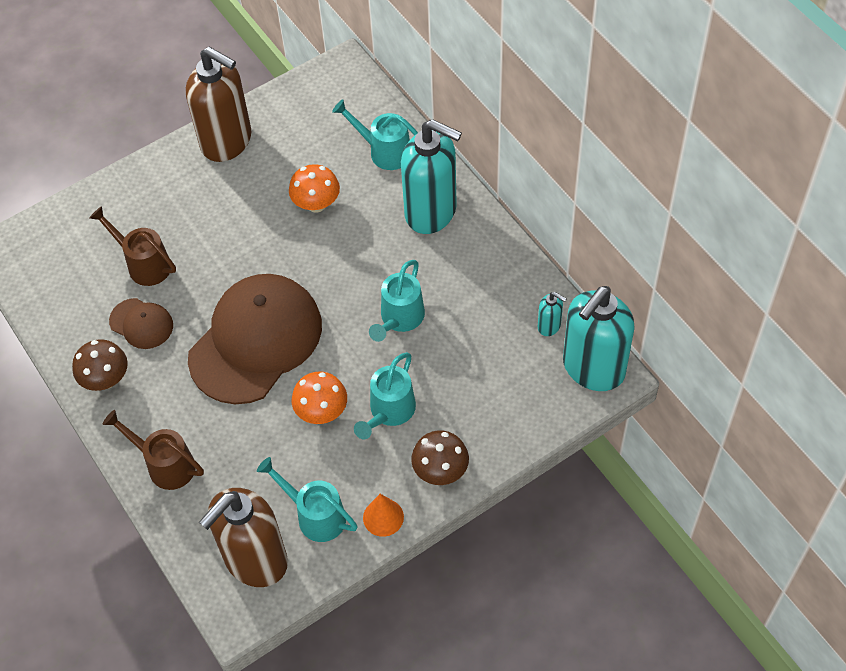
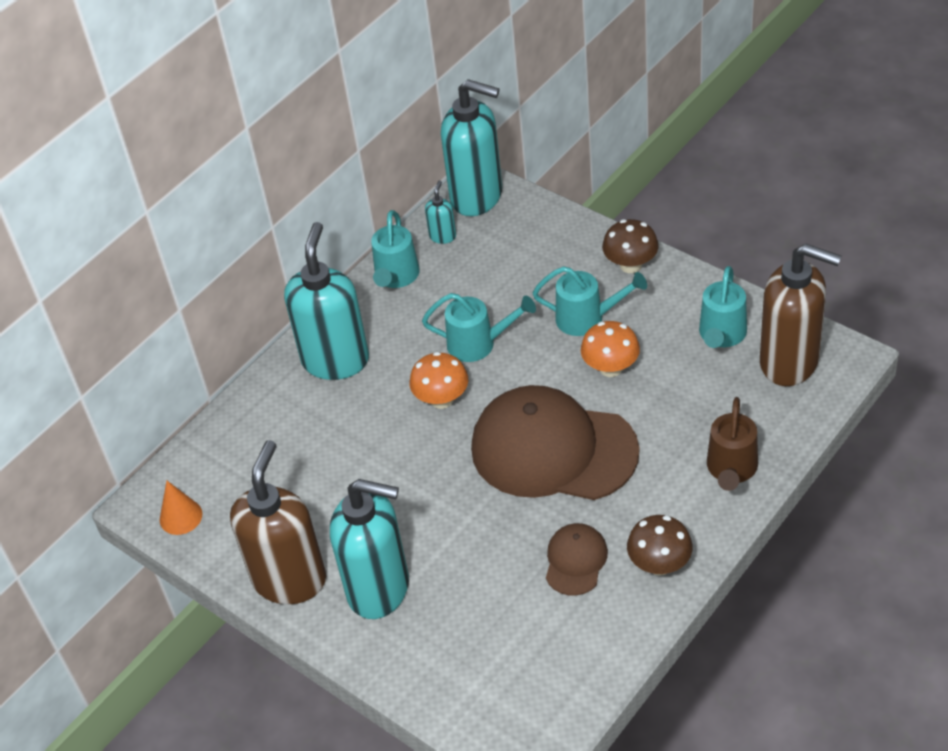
camera: 105 degrees left, 10 degrees down
(144, 264) = (495, 592): brown watering can -> none
(188, 193) = (379, 589): none -> turquoise soap dispenser
(316, 204) = (356, 460): orange mushroom -> orange mushroom (441, 399)
(383, 517) = (697, 288): orange cone -> orange cone (181, 517)
(384, 151) = (264, 425): turquoise watering can -> turquoise watering can (396, 277)

